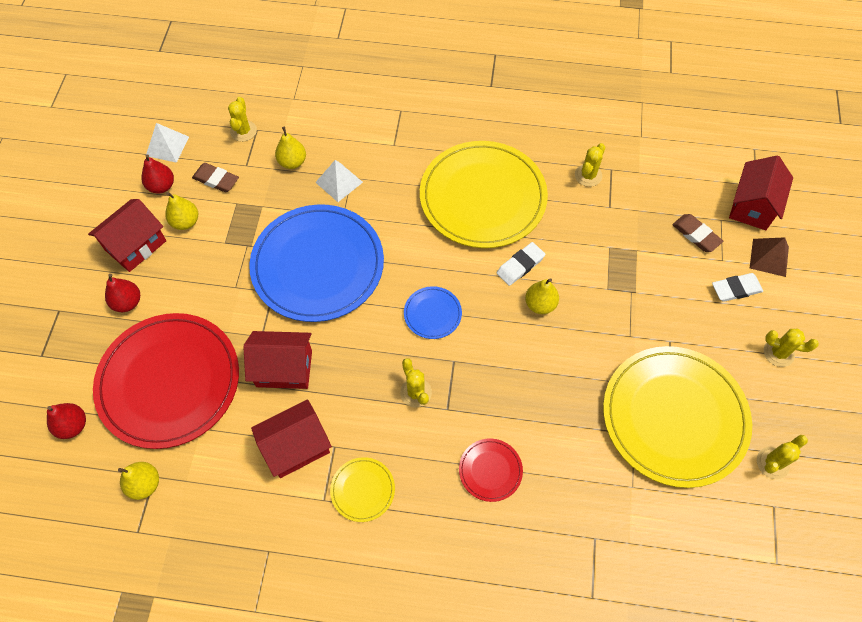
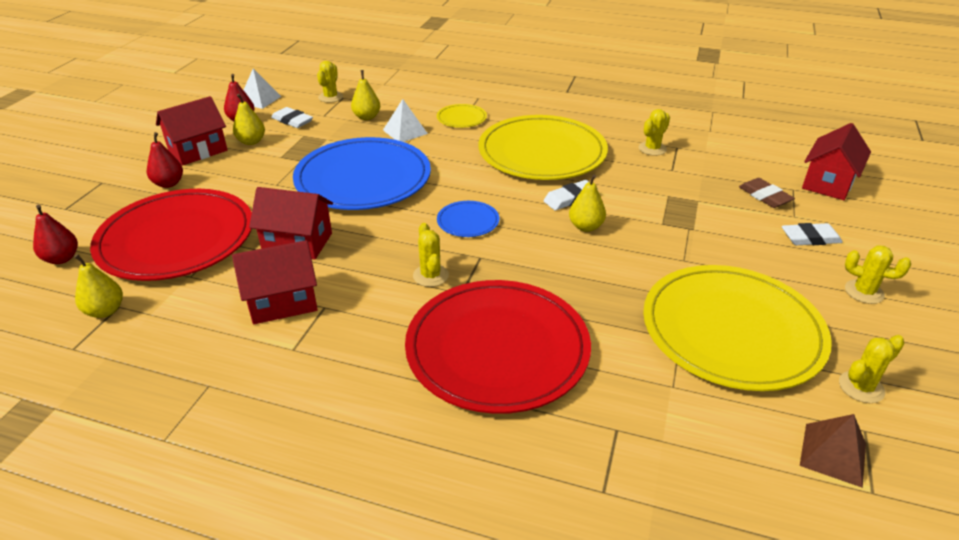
camera: 10 degrees right, 25 degrees down
(216, 180) = (292, 121): brown eraser -> white eraser
(362, 490) = (341, 346): yellow plate -> yellow plate (461, 118)
(490, 470) = (497, 348): red plate -> red plate, size x2.36
(769, 257) = (848, 219): brown pyramid -> brown pyramid (833, 454)

